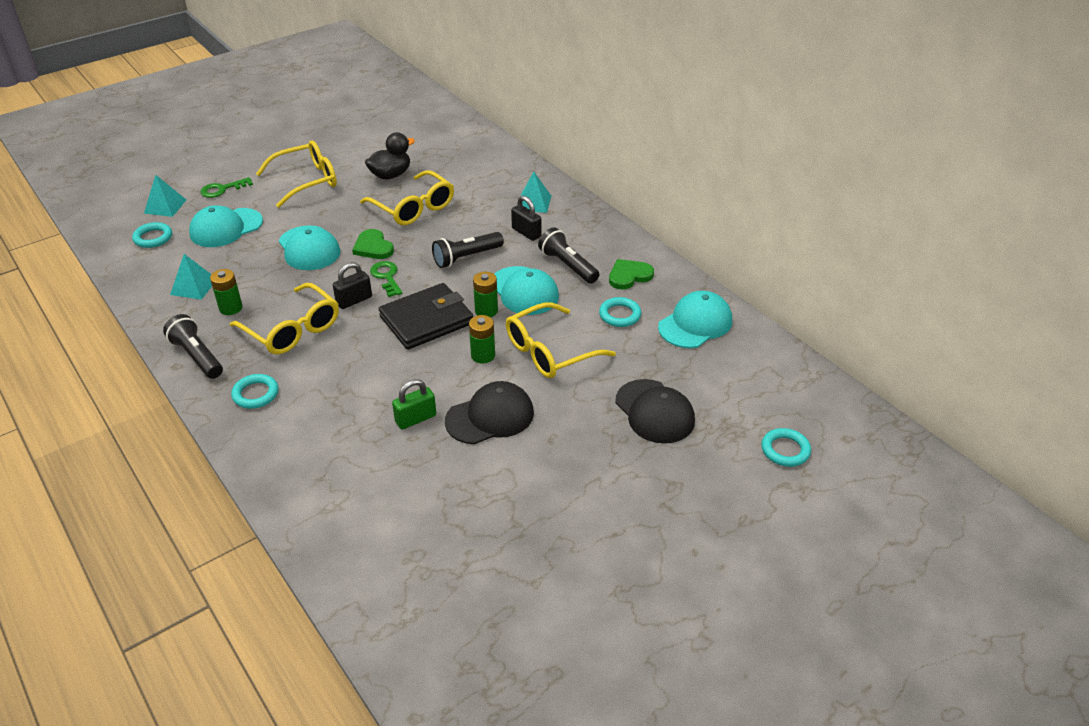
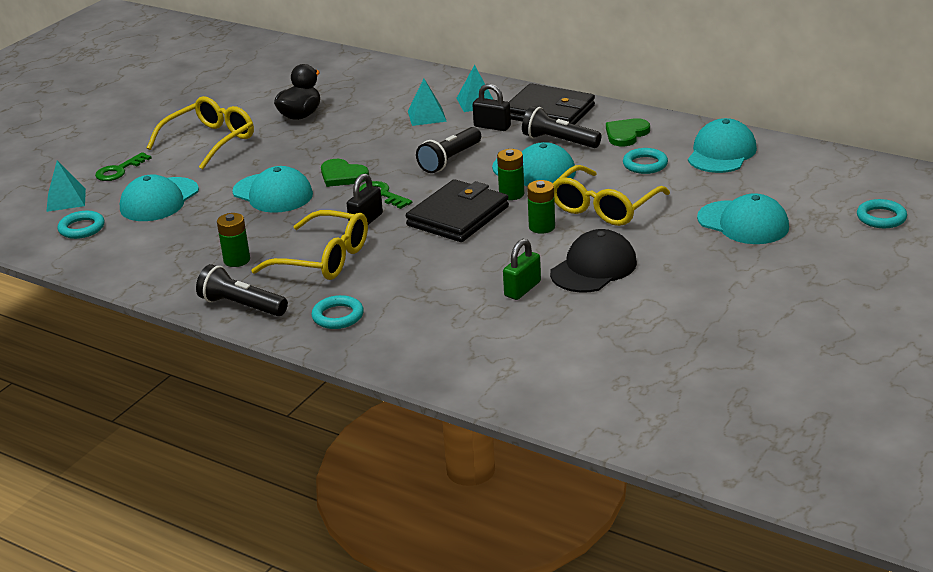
camera: 20 degrees left, 10 degrees down
(194, 286) = (175, 254): turquoise pyramid -> turquoise pyramid (427, 116)
(413, 208) = (353, 135): yellow glasses -> none
(584, 231) = (549, 112): none -> black wallet
(654, 411) = (743, 223): black cap -> turquoise cap

